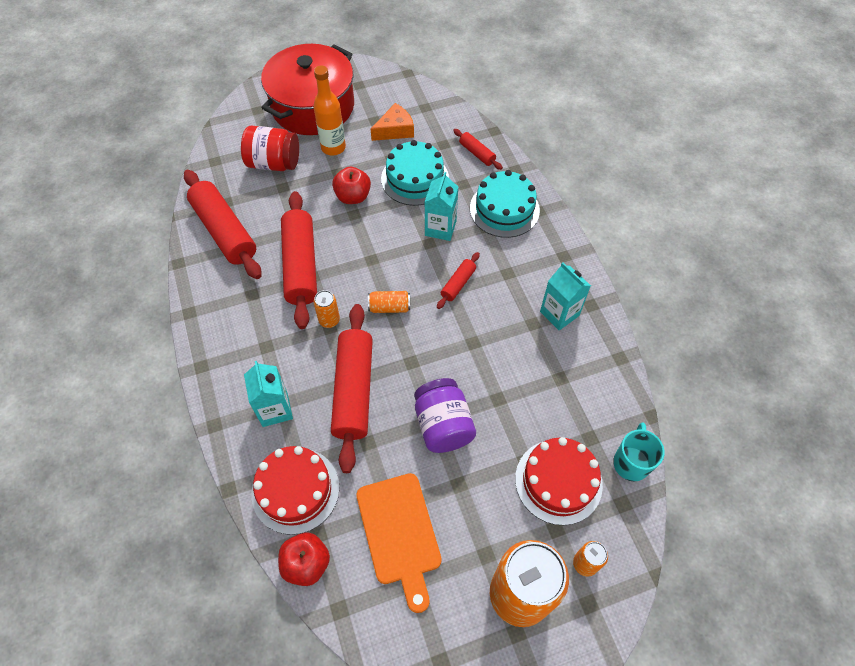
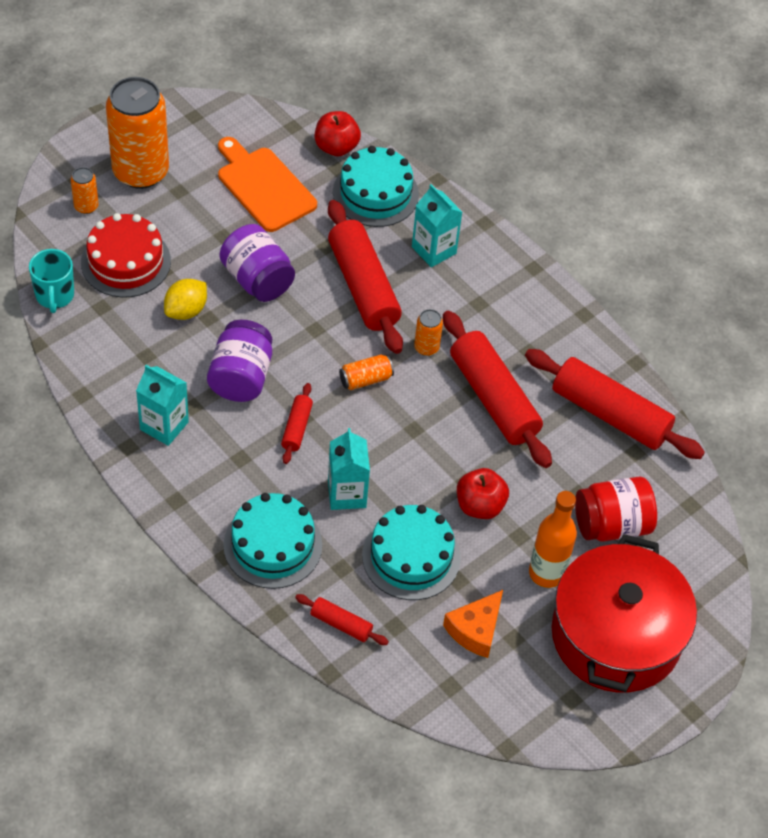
camera: 155 degrees right, 5 degrees down
(295, 490) = (375, 193): red cake -> turquoise cake
(487, 337) = (241, 377): none -> purple jar
(515, 412) = (186, 310): none -> yellow lemon

